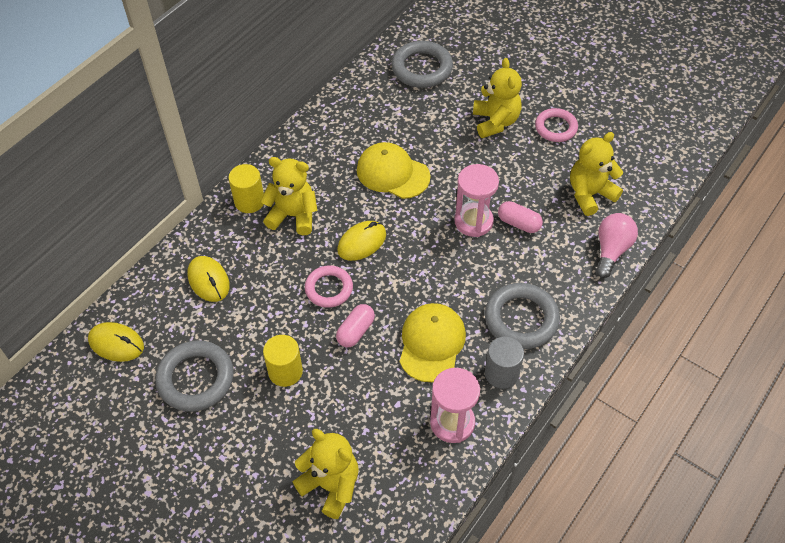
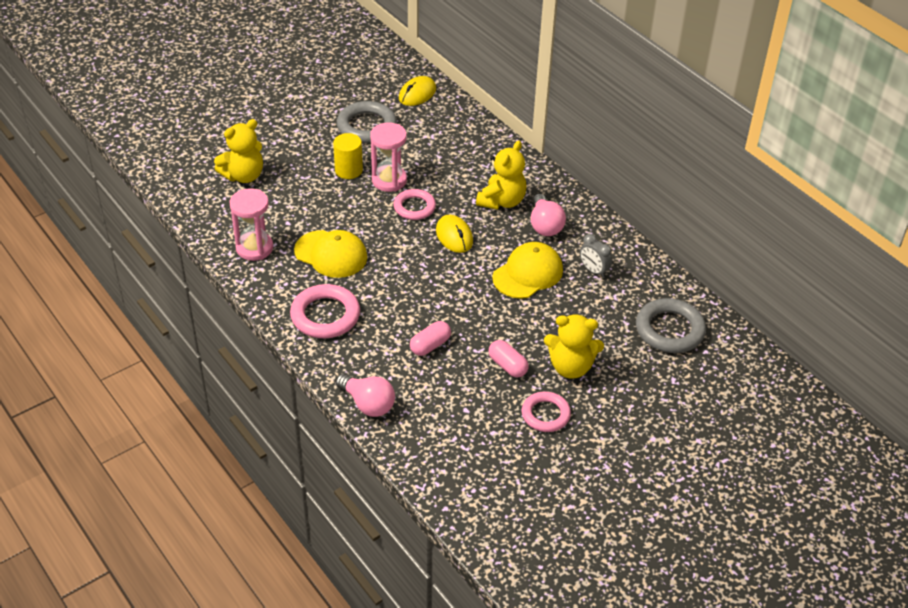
camera: 105 degrees right, 10 degrees down
(208, 280) = (454, 144): yellow mouse -> none
(249, 201) = (529, 178): yellow cylinder -> none
(318, 174) = (545, 225): none -> pink light bulb
(355, 331) = (365, 214): pink capsule -> pink capsule (507, 366)
(369, 128) = (593, 271): none -> grey clock
(473, 221) = (446, 314): pink hourglass -> pink hourglass (389, 180)
(501, 373) = (280, 288): grey cylinder -> none
(521, 319) = (325, 315): grey ring -> pink ring
(590, 194) = (443, 411): yellow teddy bear -> none

